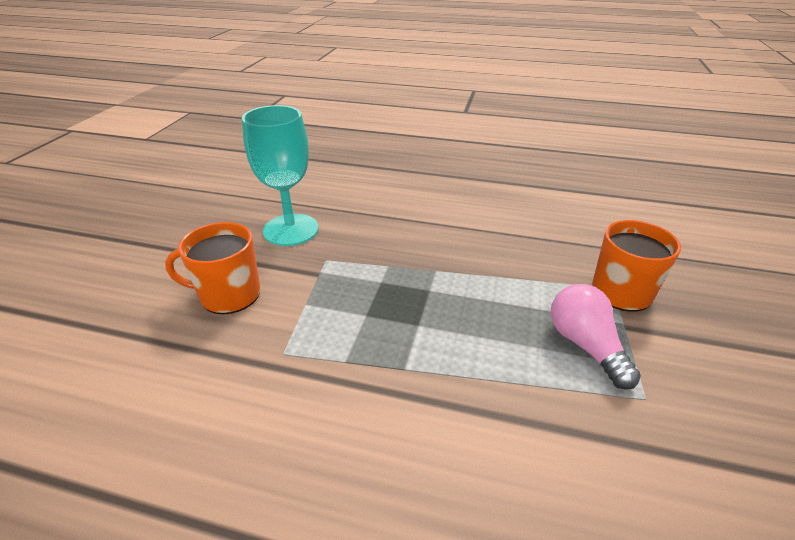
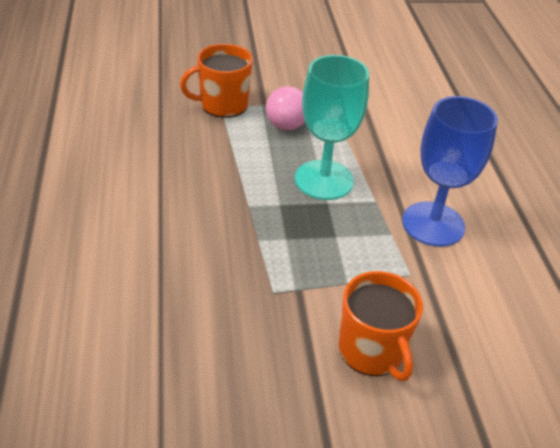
camera: 115 degrees left, 5 degrees up
(291, 230) = (230, 350): turquoise goblet -> turquoise goblet (324, 180)
(339, 410) = (433, 224): none -> blue goblet

